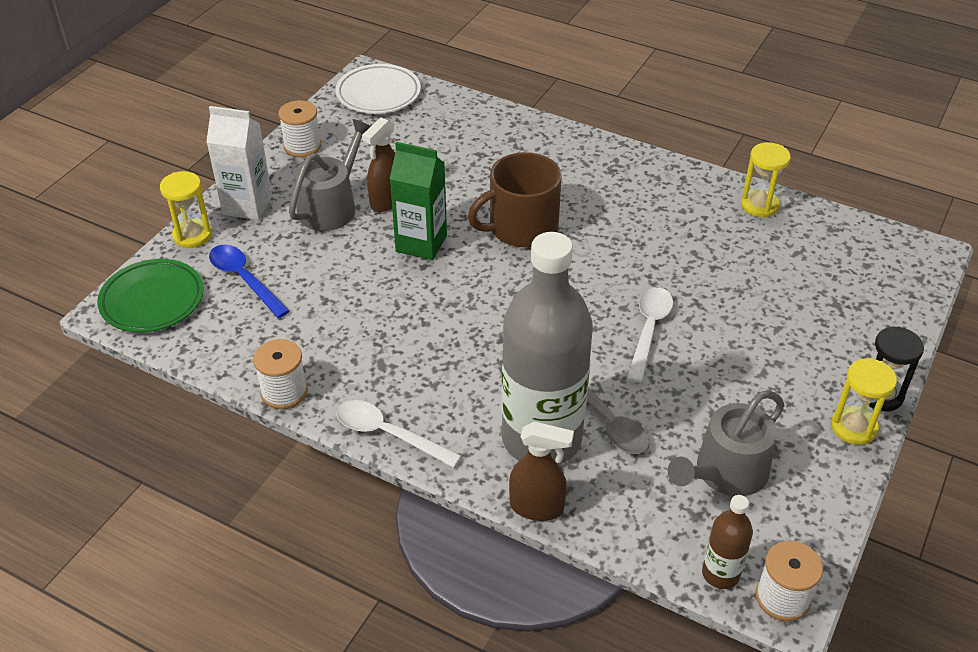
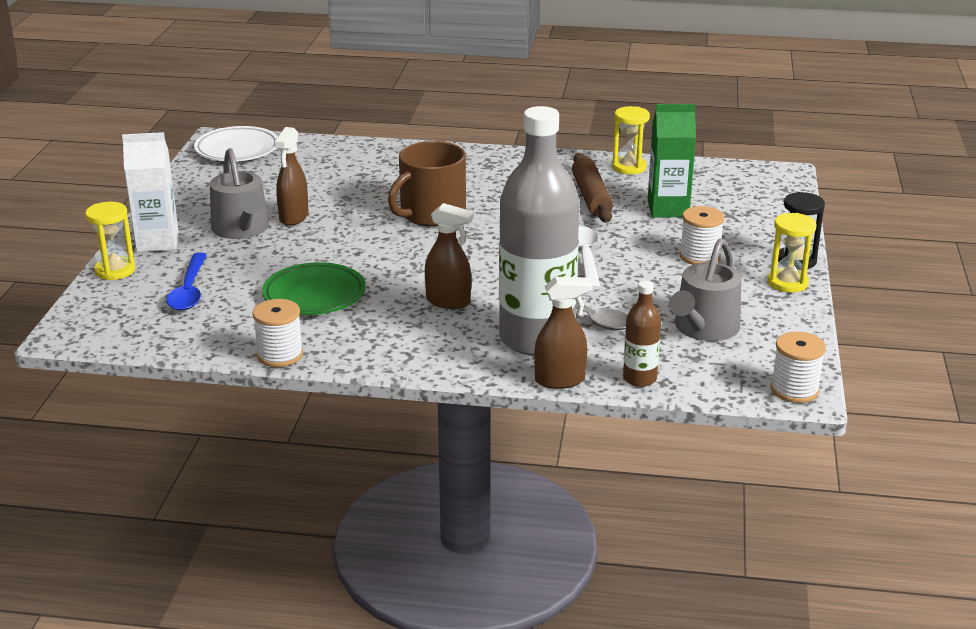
camera: 20 degrees left, 15 degrees down
(152, 300) = (104, 320): green plate -> green plate (314, 295)
(244, 279) = (189, 290): blue spoon -> blue spoon turned 120 degrees counterclockwise
(302, 146) = (186, 195): white spool -> white spool (699, 256)
(331, 206) = (242, 229): grey watering can -> grey watering can turned 150 degrees clockwise
(388, 434) = (397, 362): white spoon -> none
(421, 243) = (345, 239): green carton -> green carton (668, 209)
(479, 360) = (448, 301): none -> brown spray bottle
(697, 241) = (591, 197): none -> brown rolling pin
(720, 574) = (737, 387): brown bottle -> brown bottle (639, 378)

